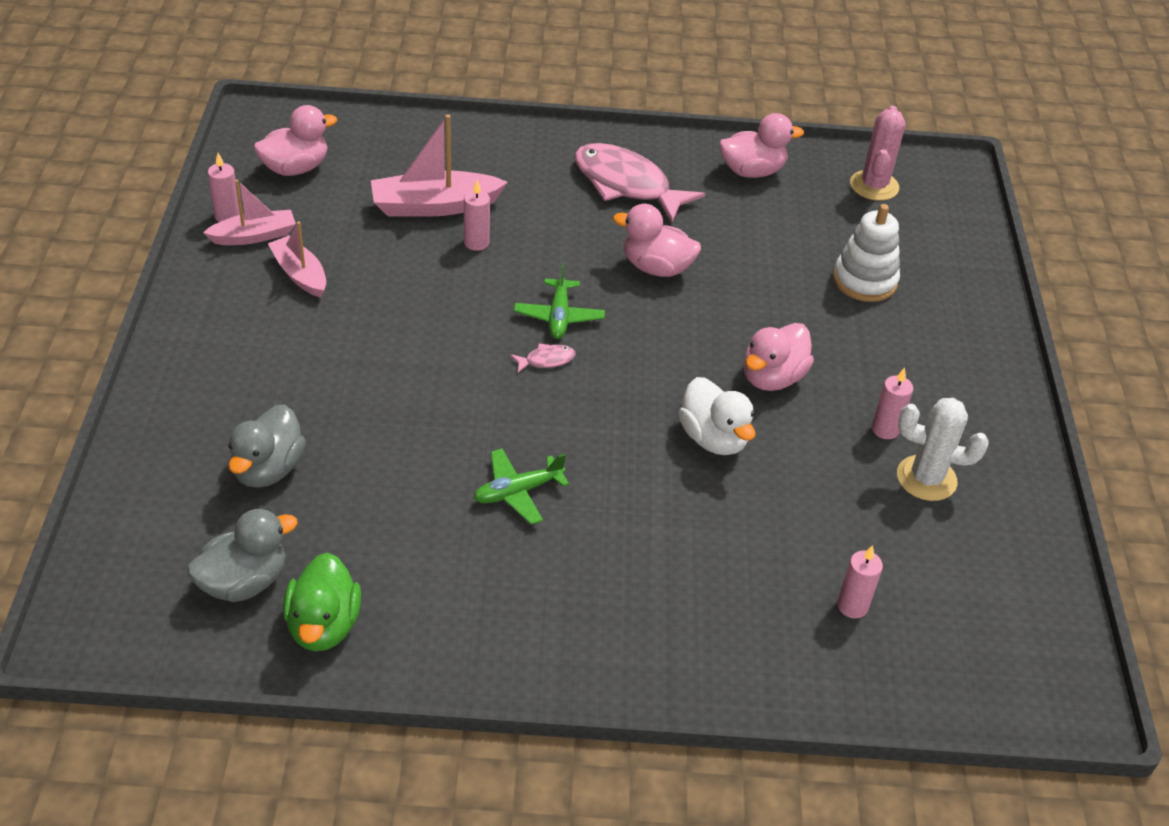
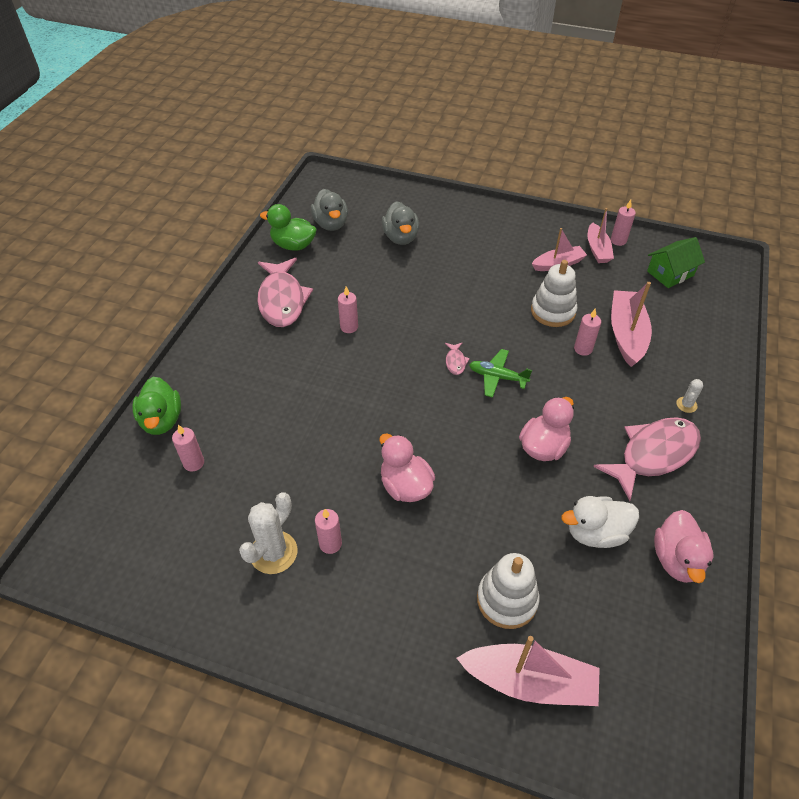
camera: 110 degrees right, 5 degrees up
(268, 469) = (401, 237): grey duck -> grey duck turned 135 degrees counterclockwise
(295, 168) = (670, 273): pink duck -> green house
(410, 273) = (553, 311): none -> white stacking toy
(482, 598) = (282, 300): none -> pink fish
(517, 492) = (349, 327): green plane -> pink candle
(540, 160) = (686, 405): none -> white cactus
(713, 438) = (358, 432): white duck -> white duck (595, 533)
(802, 676) = (162, 420): none -> green duck
(874, 186) = (654, 670): pink cactus -> none
(934, 259) = (529, 681): none -> pink boat

